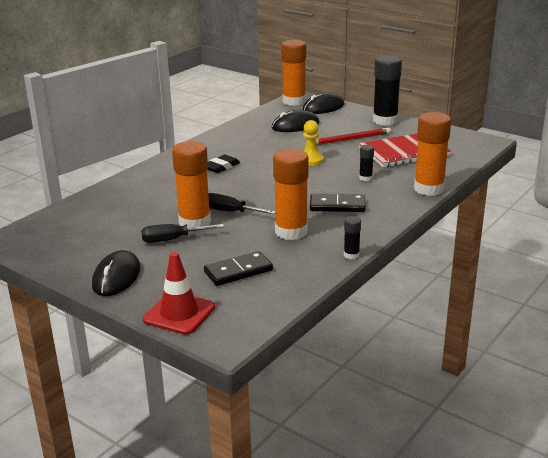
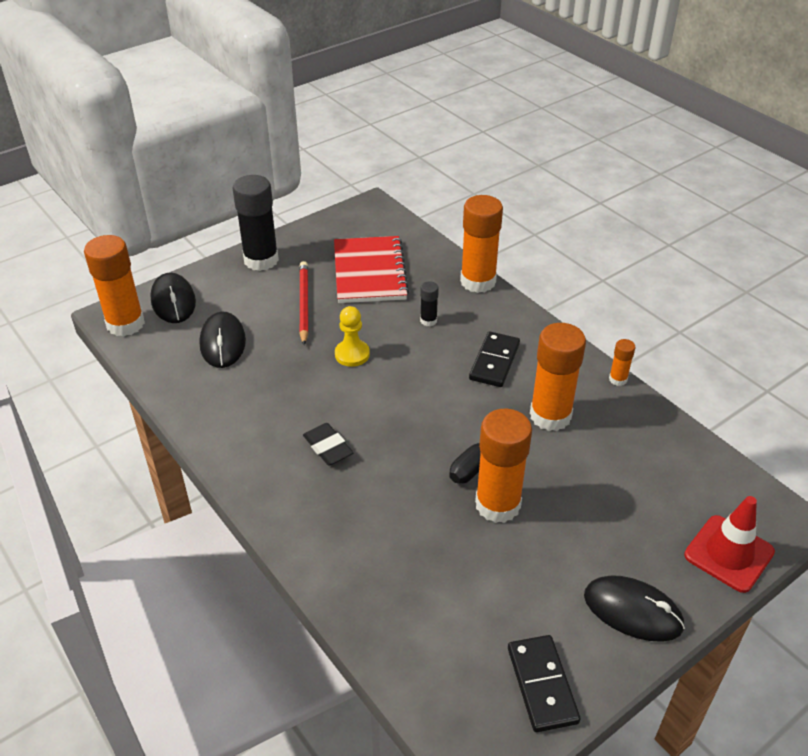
camera: 75 degrees left, 15 degrees up
(172, 239) = (541, 536): black screwdriver -> none
(238, 271) = (638, 482): black domino -> black domino (542, 685)
(351, 255) = (618, 379): black glue stick -> orange glue stick

